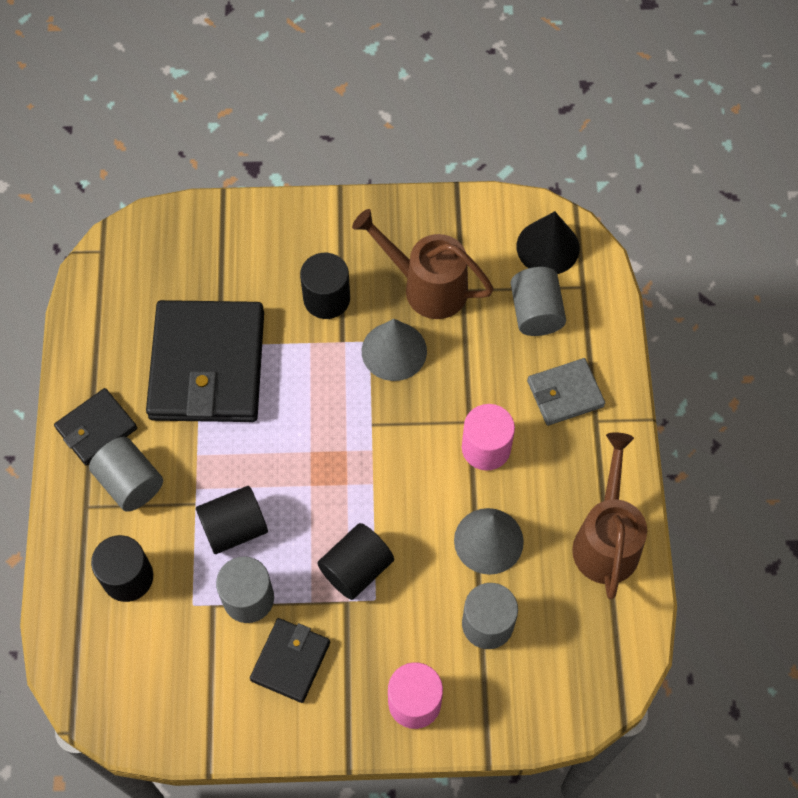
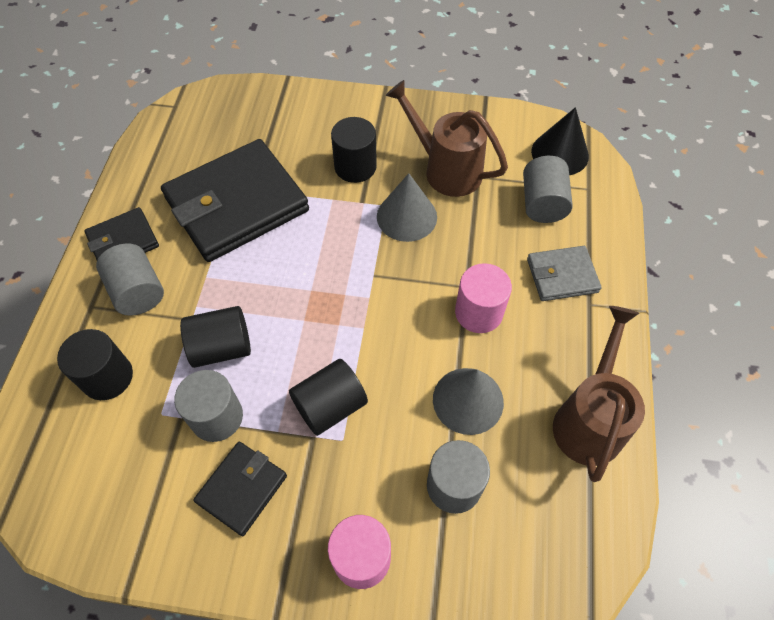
camera: 10 degrees right, 5 degrees down
(207, 365) = (237, 204): black wallet -> black wallet turned 45 degrees clockwise

